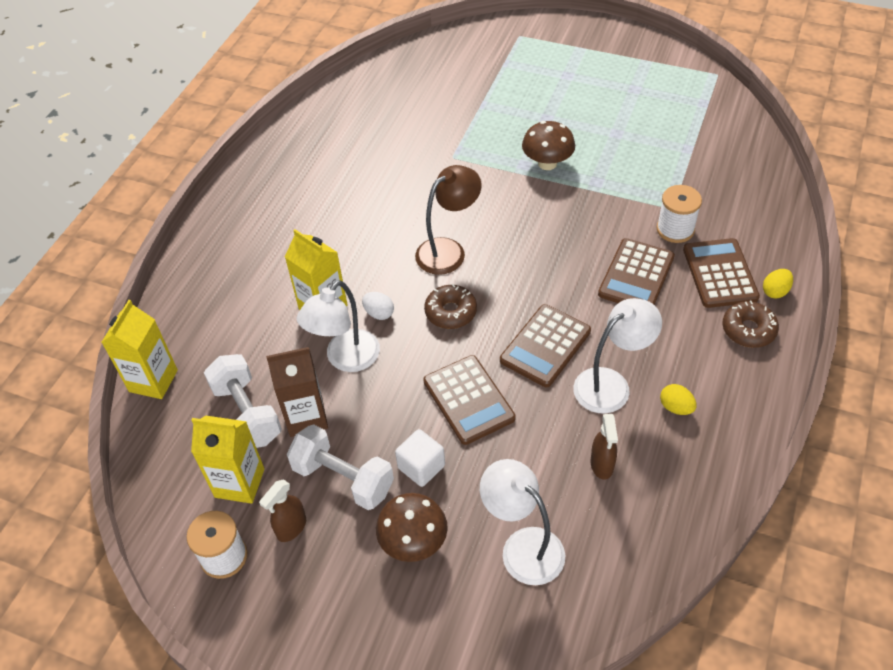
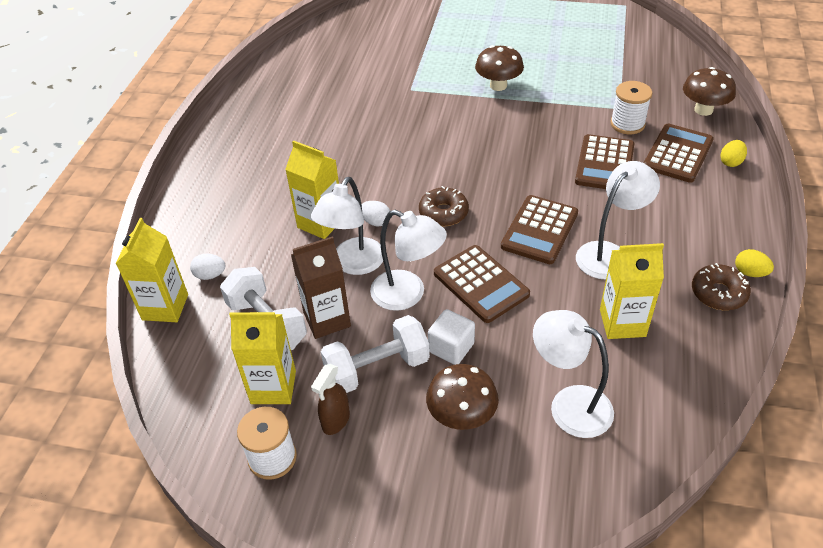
camera: 10 degrees left, 5 degrees down
(203, 351) = (210, 275): none -> white egg
(343, 478) = (377, 369): white dumbbell -> white dumbbell turned 45 degrees counterclockwise
(392, 401) = (408, 294): none -> white lamp
(448, 250) = (427, 163): brown lamp -> none
(602, 465) = (622, 323): brown spray bottle -> yellow carton
(676, 407) = (674, 265): yellow egg -> yellow egg (750, 273)
(720, 273) = (678, 154): brown calculator -> brown calculator turned 45 degrees clockwise
(748, 330) = (718, 195): brown donut -> brown donut (718, 293)
(765, 222) = (703, 110): none -> brown mushroom

